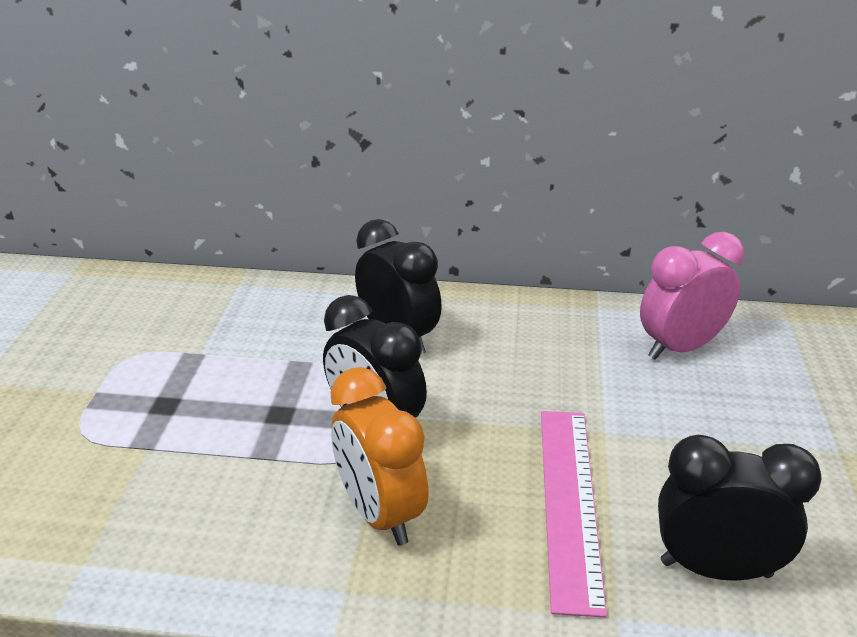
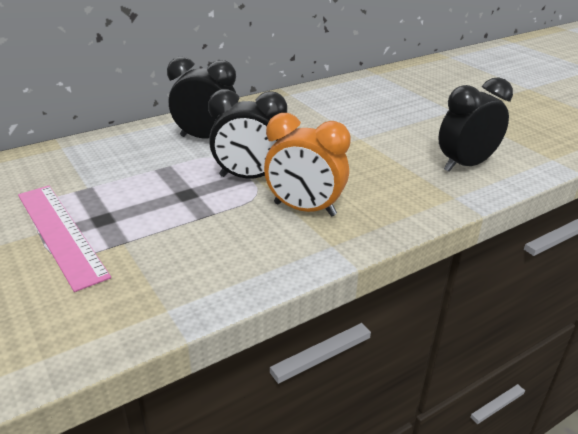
camera: 40 degrees left, 0 degrees up
(569, 502) = (382, 168): pink ruler -> pink ruler (60, 233)
(680, 348) = (348, 97): pink clock -> none

